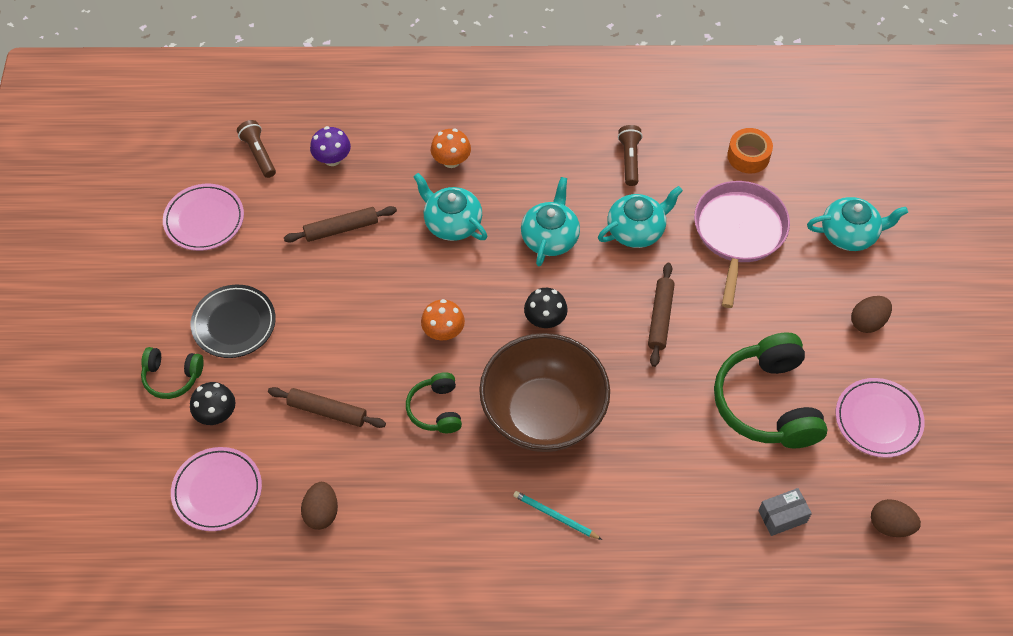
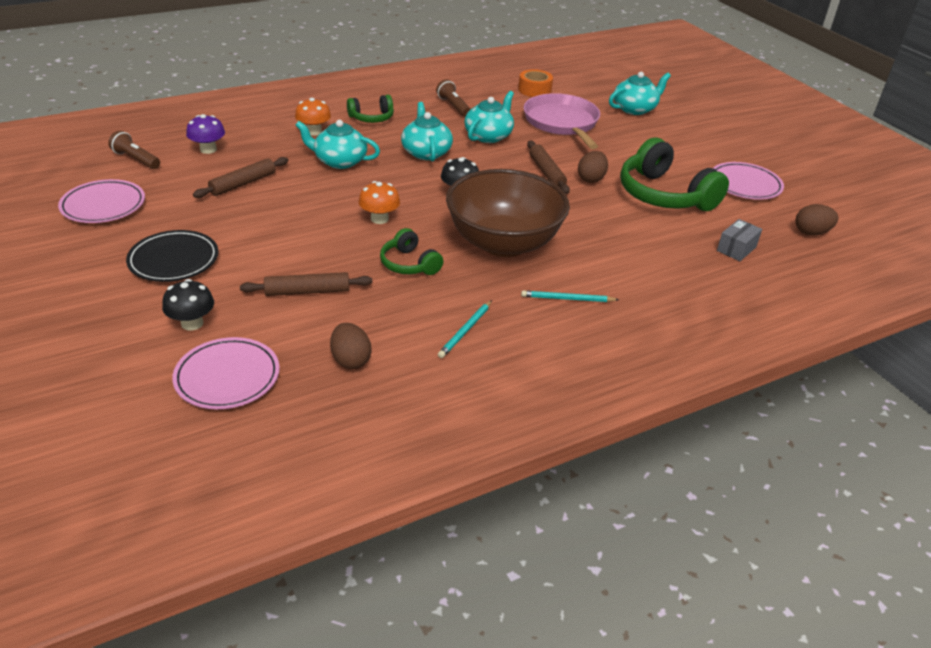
camera: 30 degrees left, 20 degrees down
(172, 377) = (126, 310): green headphones -> green headphones (372, 118)
(436, 518) = (465, 331): none -> turquoise pencil
(867, 322) = (688, 143): brown egg -> brown egg (591, 179)

